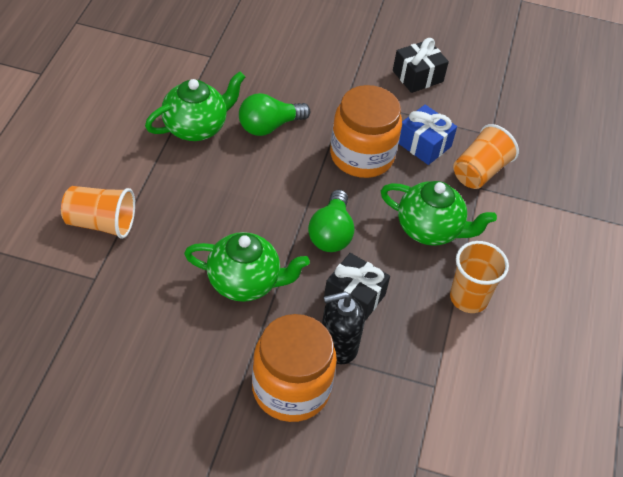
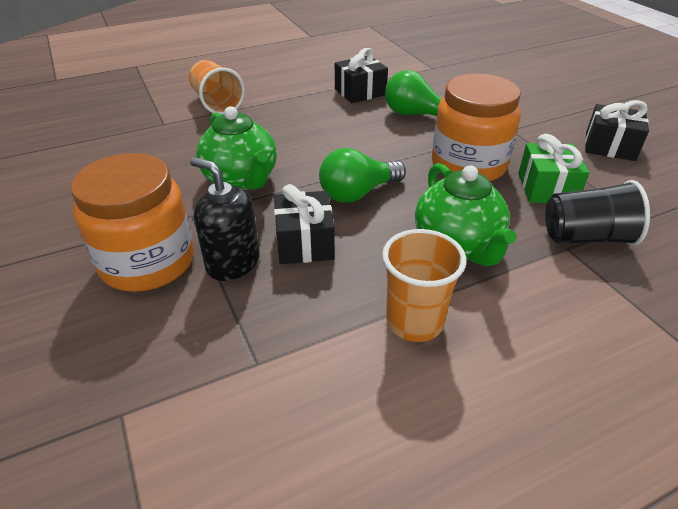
camera: 55 degrees right, 10 degrees down
(196, 127) = (360, 92): green teapot -> black gift
(424, 144) = (546, 188): blue gift -> green gift
(479, 171) = (586, 237): orange cup -> black cup

